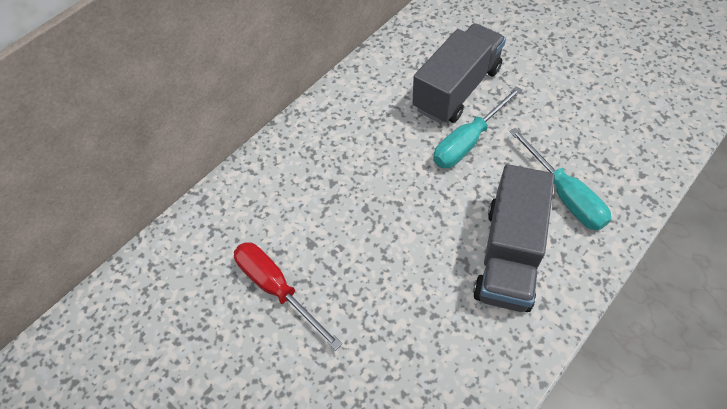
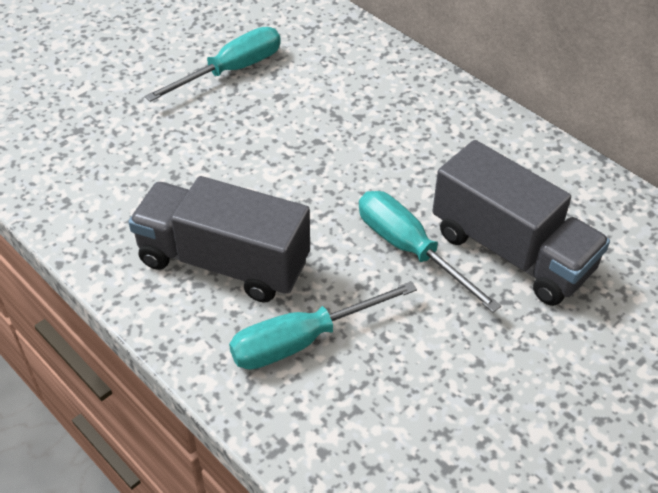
camera: 90 degrees right, 10 degrees down
(277, 288) = (231, 71): red screwdriver -> turquoise screwdriver

